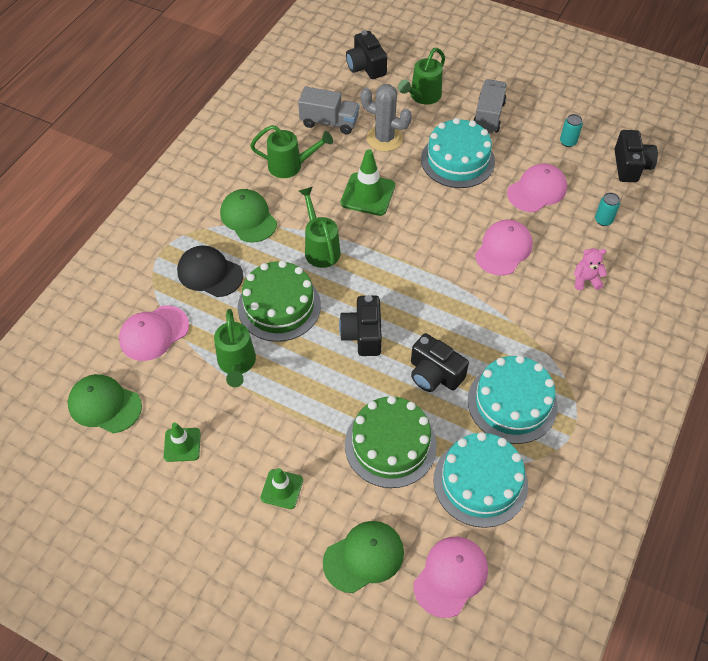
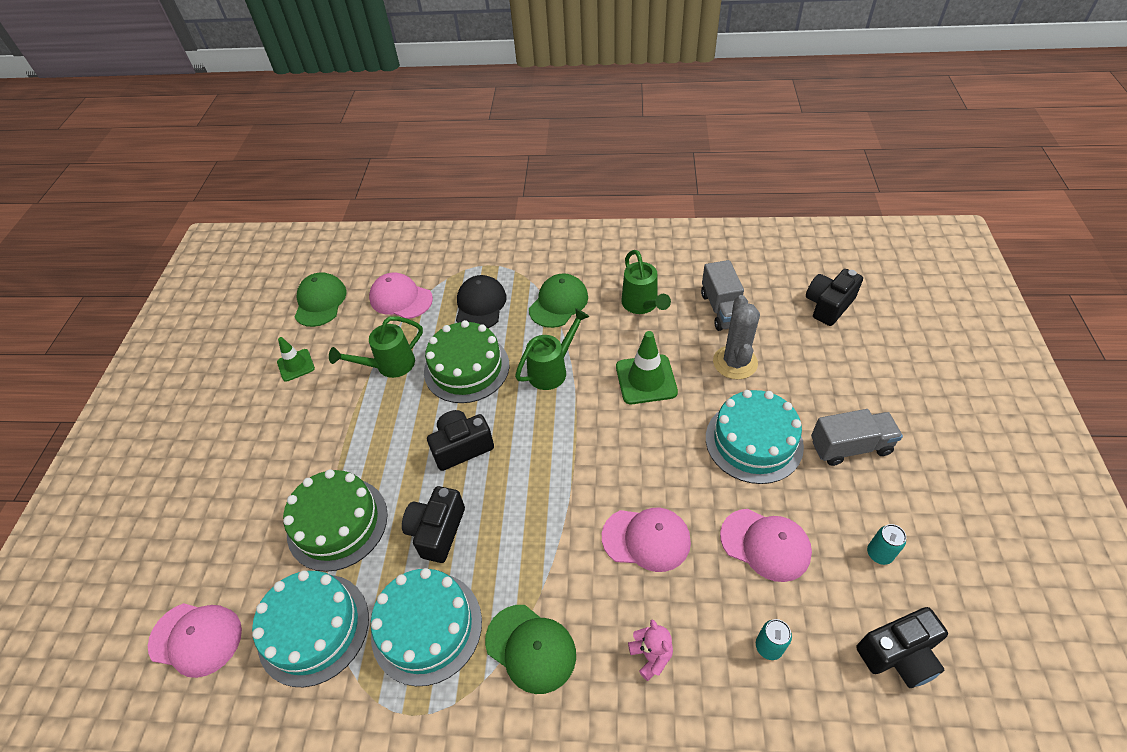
camera: 70 degrees right, 5 degrees down
(282, 489) = (267, 453): green traffic cone -> none
(364, 557) = (207, 548): green cap -> green cap (530, 648)
(422, 96) = (826, 371): green watering can -> none

